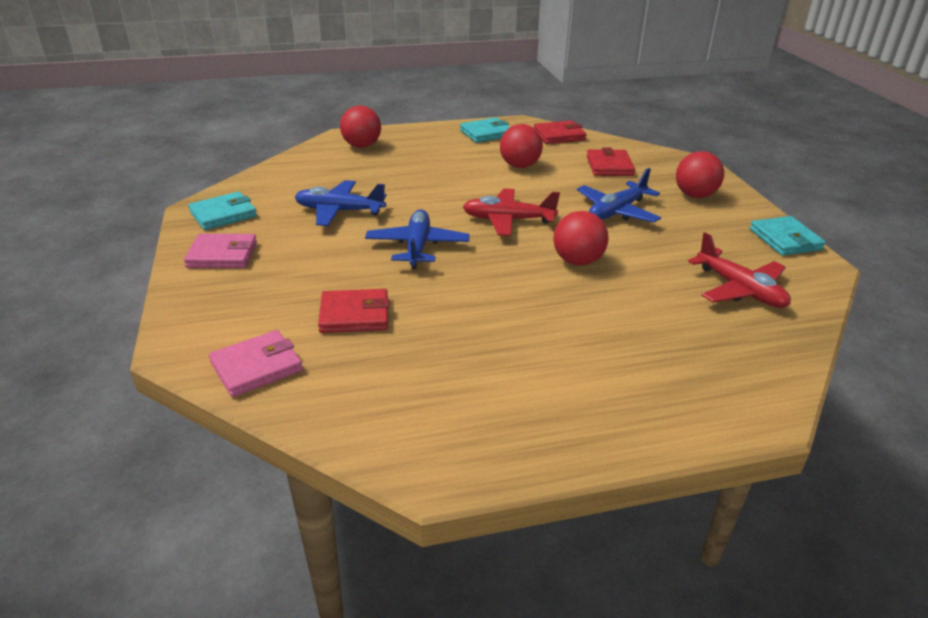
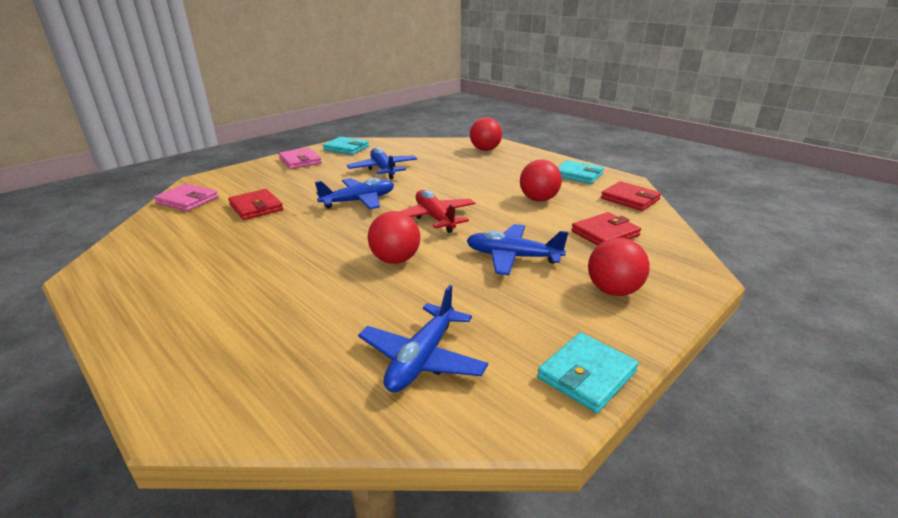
camera: 60 degrees right, 5 degrees down
(740, 289) = (422, 358): red plane -> blue plane

